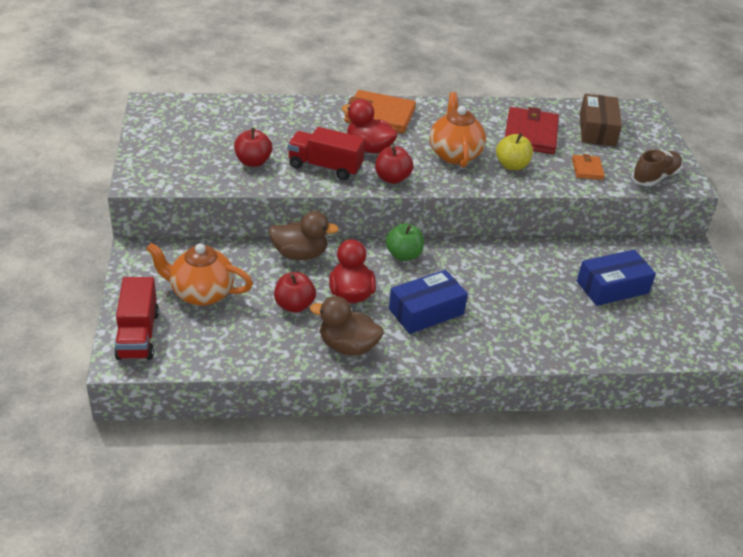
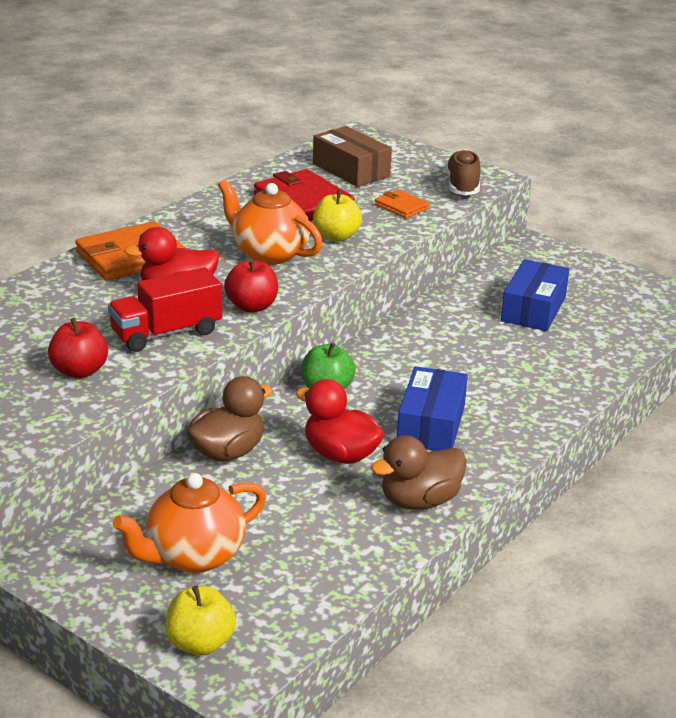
camera: 45 degrees left, 10 degrees down
(138, 335) = (200, 643): red truck -> yellow apple
(294, 305) = (307, 501): red apple -> none

